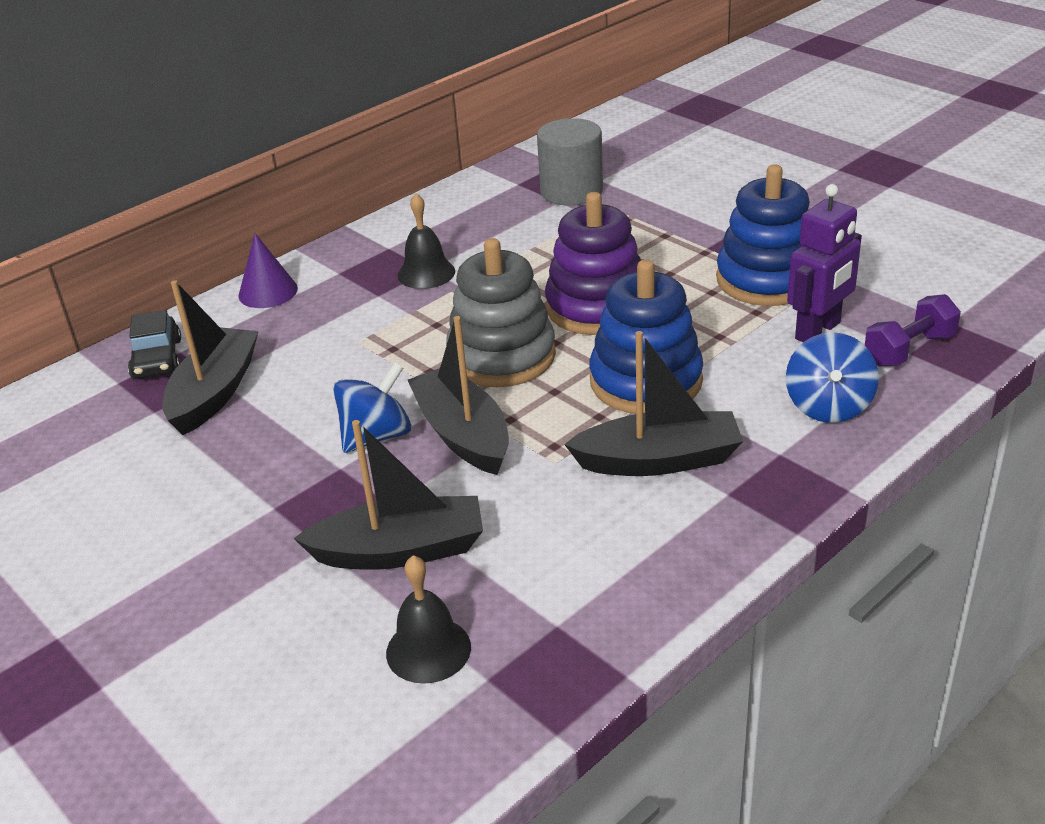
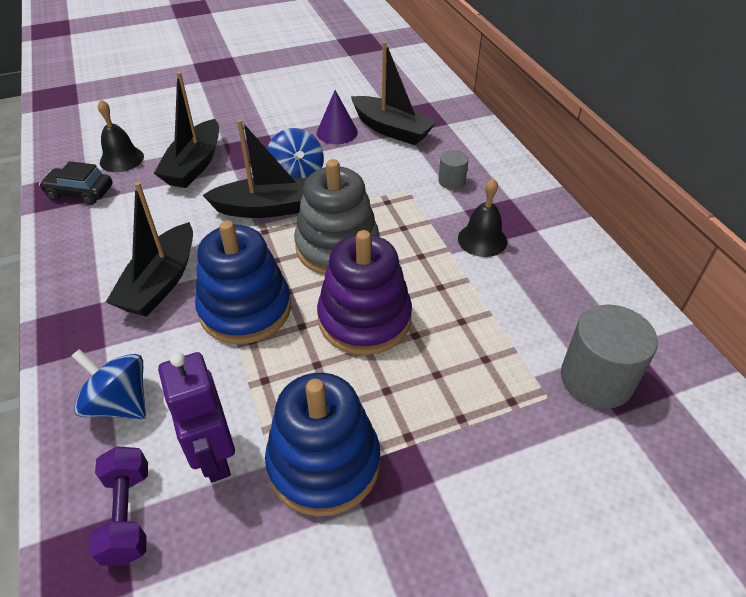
camera: 110 degrees right, 10 degrees up
(157, 359) = (444, 115): black car -> black car (80, 192)
(268, 292) = (501, 163): purple cone -> purple cone (337, 132)
(324, 315) = (451, 181): none -> grey cylinder

